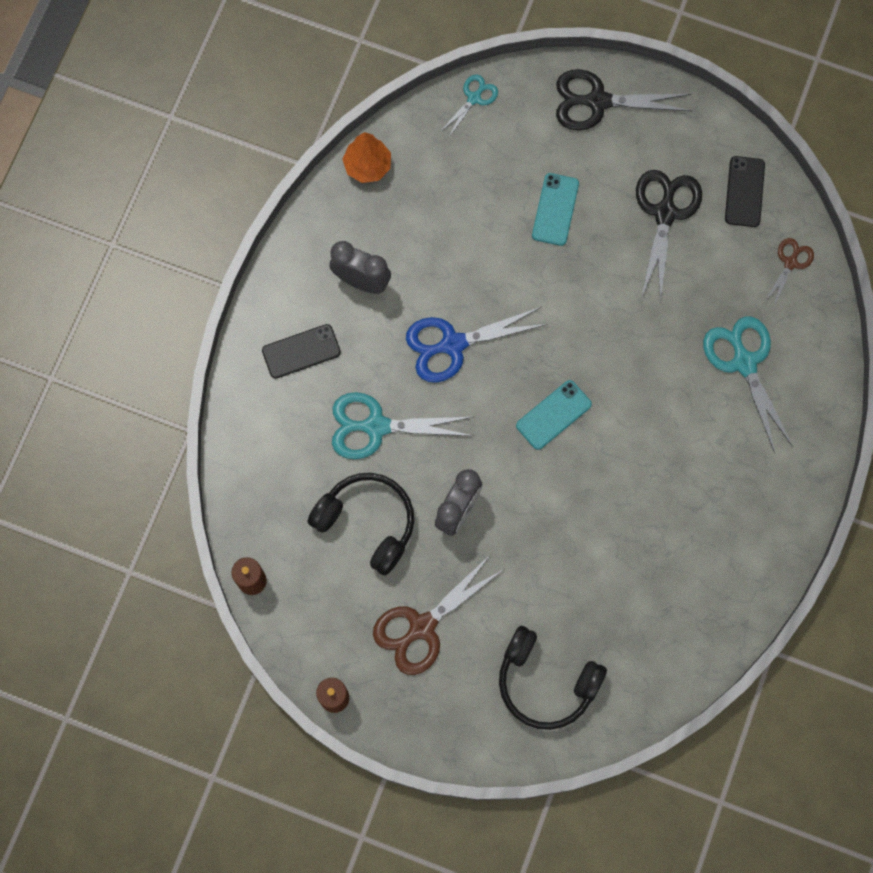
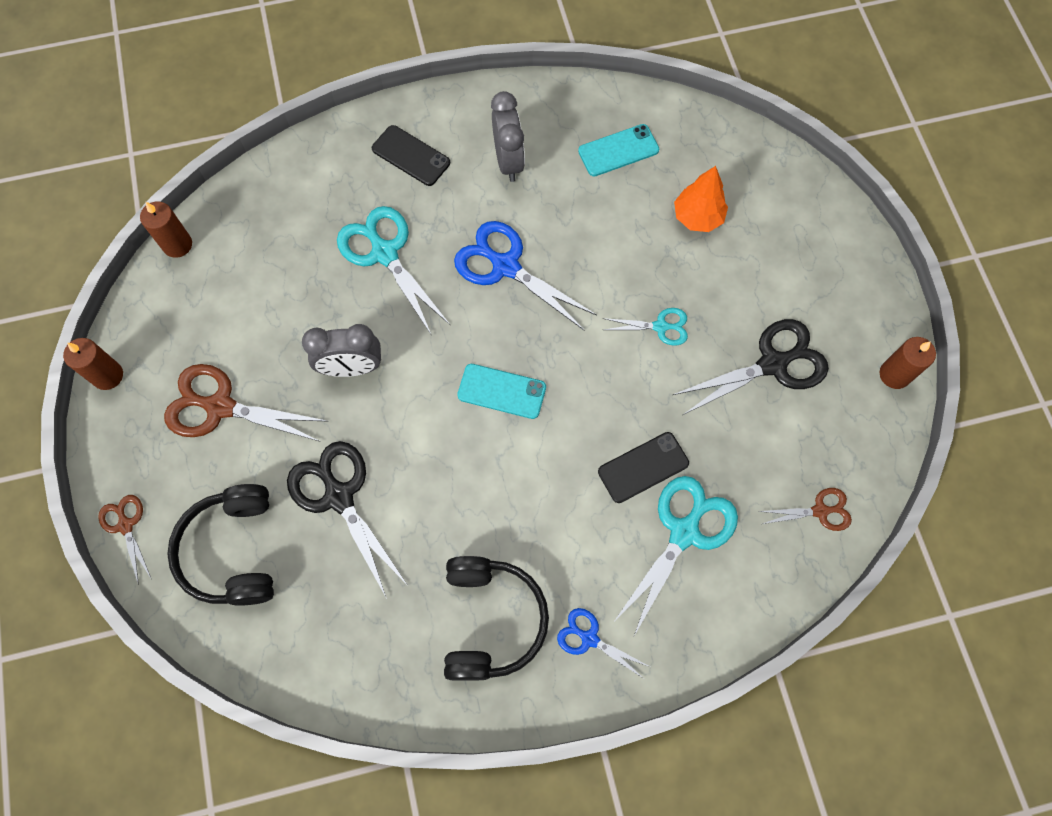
camera: 55 degrees right, 5 degrees down
(367, 166) = (615, 103): orange tree -> orange tree (697, 217)
(367, 523) = (290, 301): black headphones -> black headphones (491, 620)
(472, 749) = (125, 525): none -> brown scissors
(474, 98) = (744, 143): turquoise scissors -> turquoise scissors (660, 327)
(555, 209) = (698, 269): turquoise phone -> turquoise phone (618, 150)
(597, 101) = (828, 240): black scissors -> black scissors (339, 496)
(730, 138) = (894, 374): none -> brown candle
(744, 192) = (854, 421): black phone -> black phone (643, 467)
(774, 476) = (589, 638): none -> blue scissors

